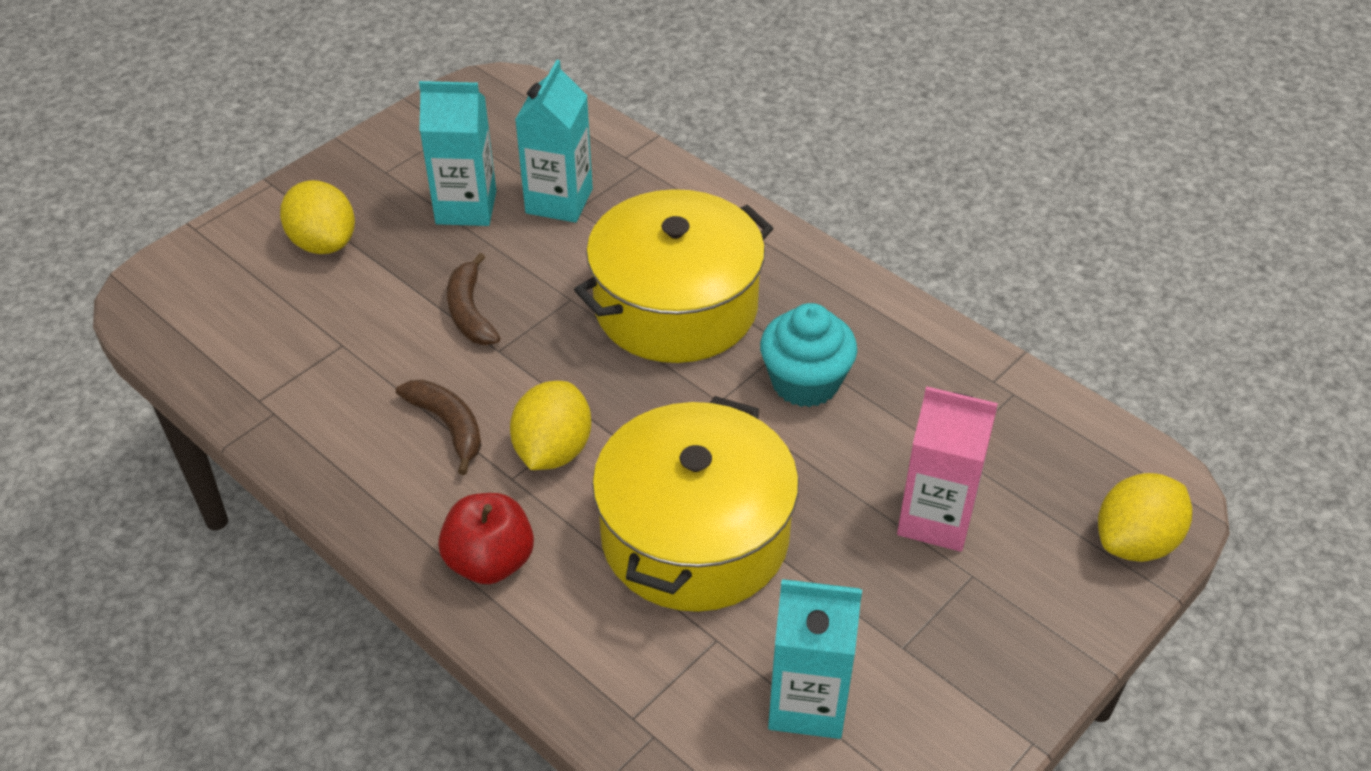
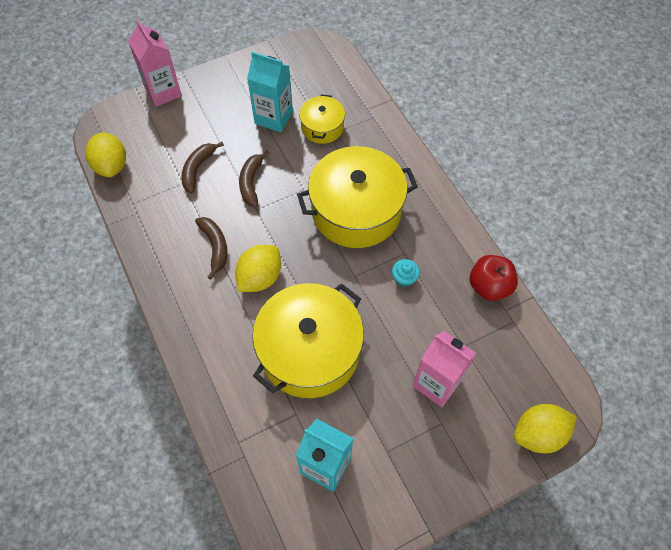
camera: 20 degrees right, 15 degrees up
(243, 217) = (163, 92): none -> pink carton
(323, 243) = (196, 119): yellow lemon -> yellow lemon (111, 166)
(361, 317) = (197, 169): none -> brown banana
(490, 561) = (205, 331): red apple -> red apple (489, 286)
(559, 201) = (322, 127): turquoise carton -> yellow pot
(805, 382) = (404, 278): turquoise cupcake -> turquoise cupcake, size x0.53

